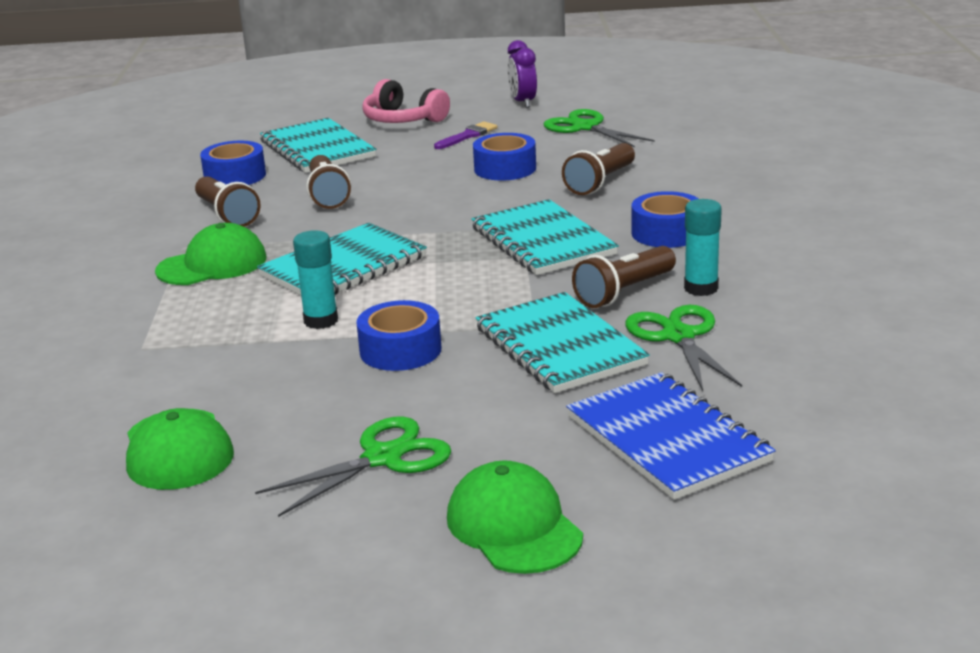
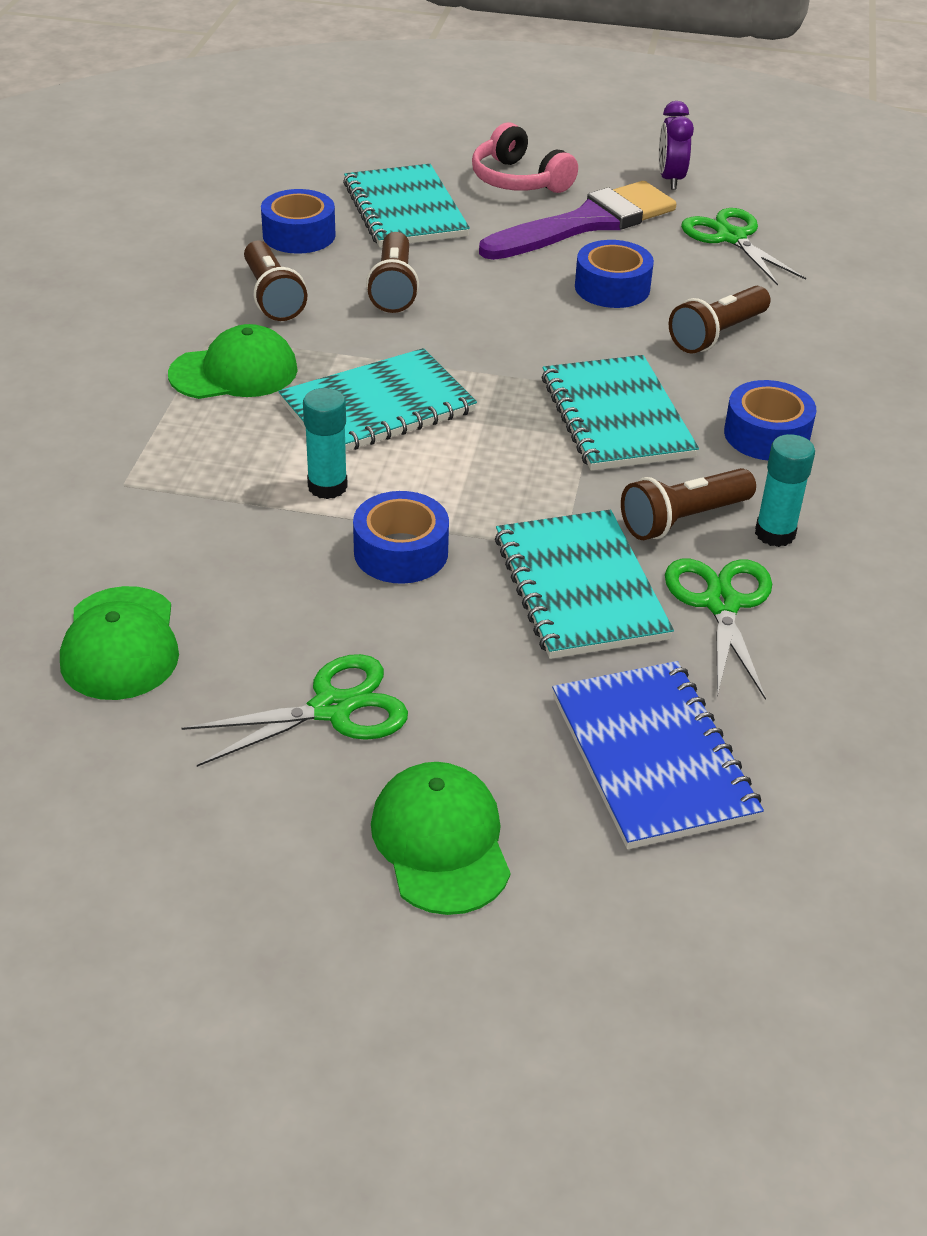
camera: 10 degrees right, 15 degrees up
(468, 136) = (586, 223): purple brush -> purple brush, size x2.30

